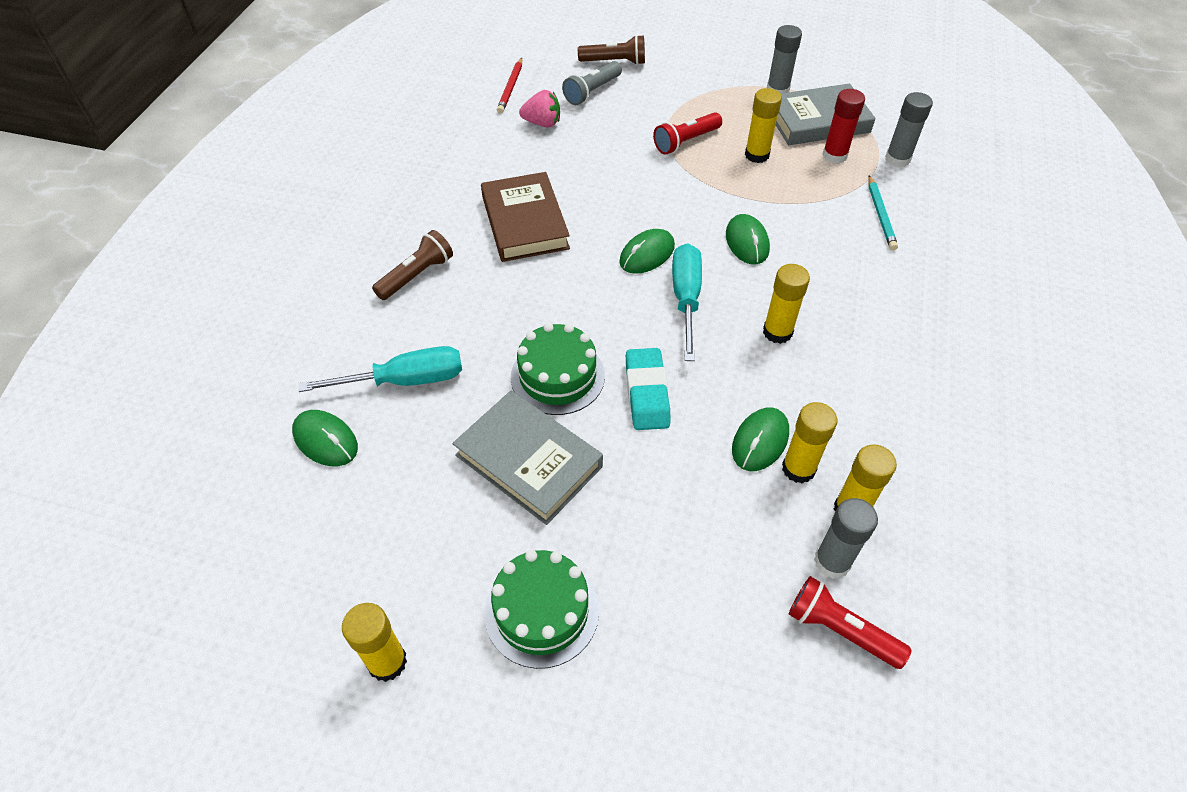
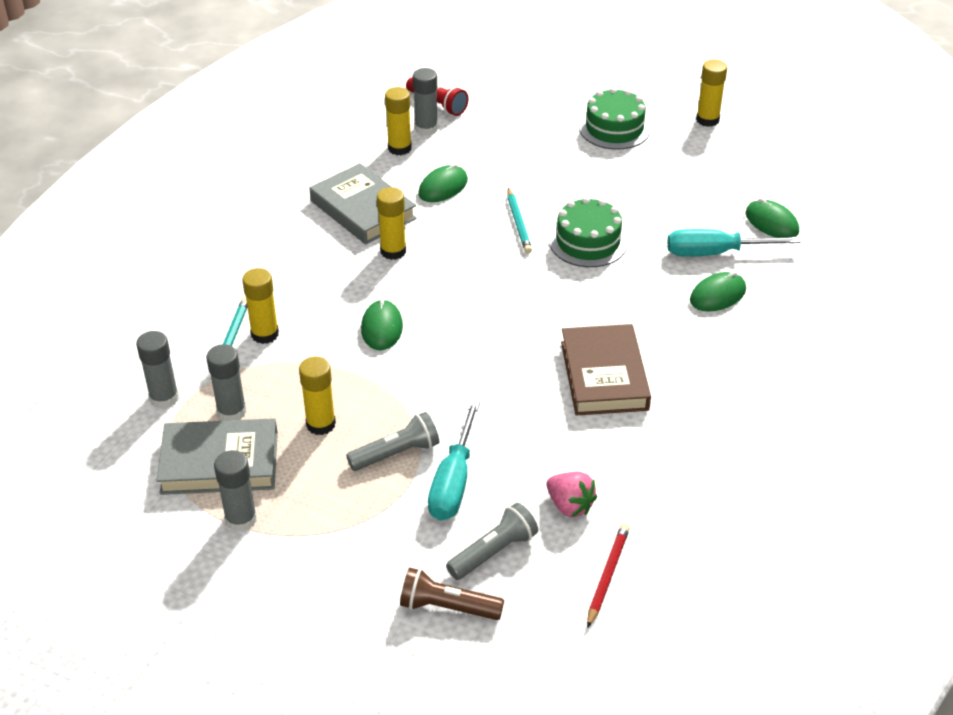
camera: 170 degrees left, 10 degrees down
(416, 275) = (714, 335): brown flashlight -> none
(529, 460) = (616, 195): grey book -> grey book (363, 210)
(542, 123) = (570, 506): pink strawberry -> pink strawberry turned 150 degrees counterclockwise
(646, 393) = (518, 223): turquoise eraser -> turquoise pencil
(647, 254) = (485, 328): green mouse -> green mouse (717, 295)
(686, 142) = (396, 453): red flashlight -> grey flashlight
(686, 298) = (461, 286): turquoise screwdriver -> turquoise screwdriver (453, 483)
(798, 469) = (423, 170): yellow glue stick -> yellow glue stick (265, 334)
(834, 155) = (231, 412): red glue stick -> grey glue stick

